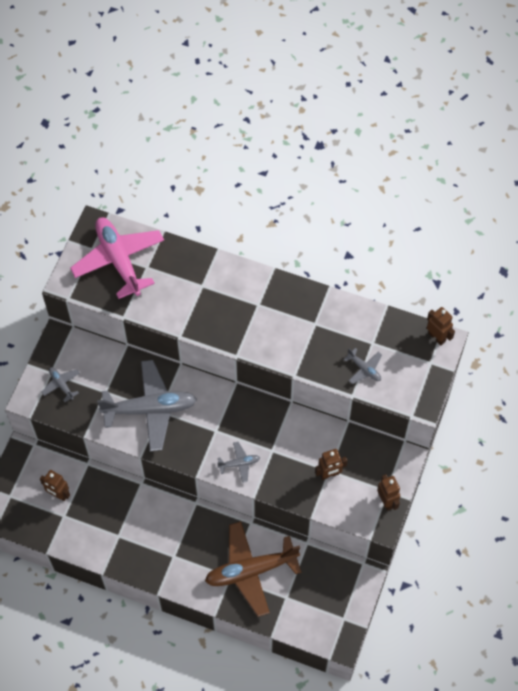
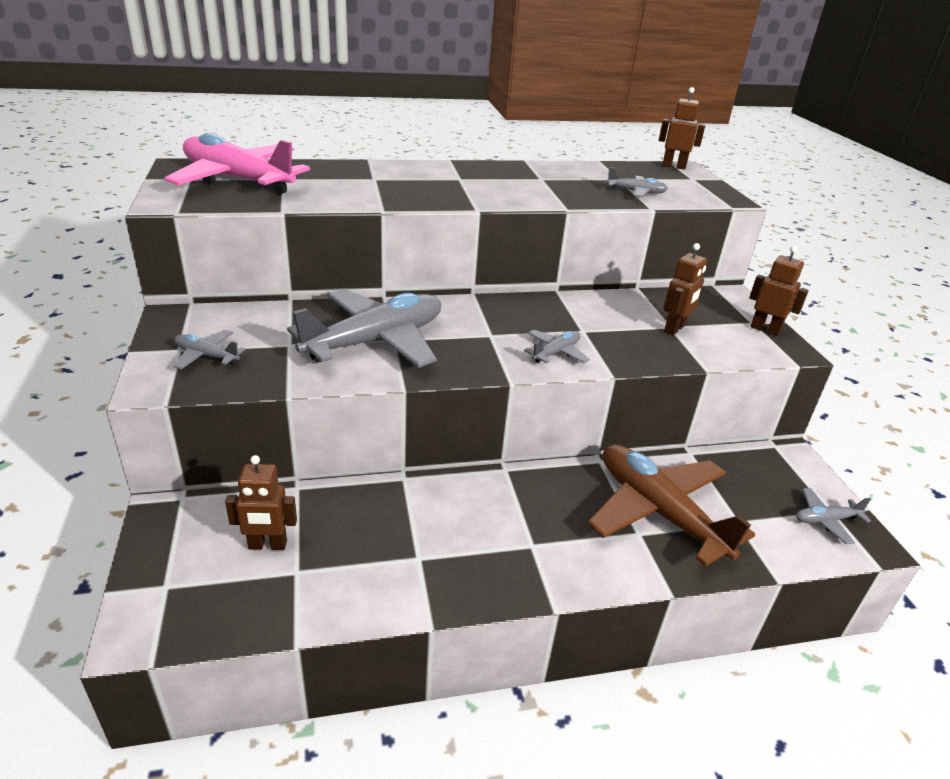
camera: 35 degrees left, 30 degrees down
(251, 570) = (659, 512): brown plane -> brown plane turned 105 degrees clockwise
(334, 621) = (826, 520): none -> grey plane

